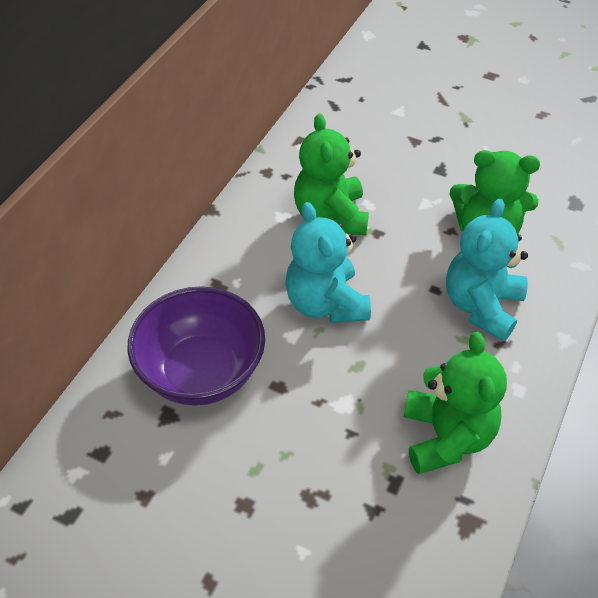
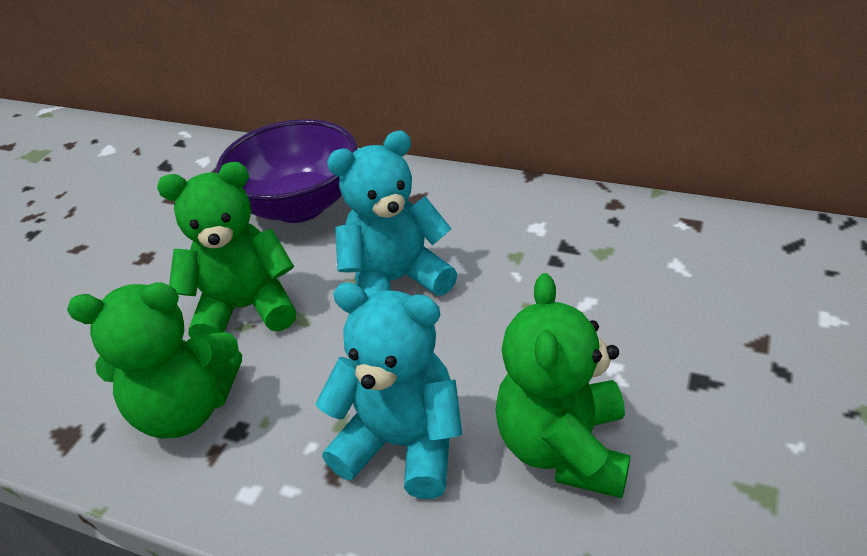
camera: 90 degrees right, 10 degrees down
(331, 216) = (549, 268): green teddy bear -> green teddy bear (246, 308)

